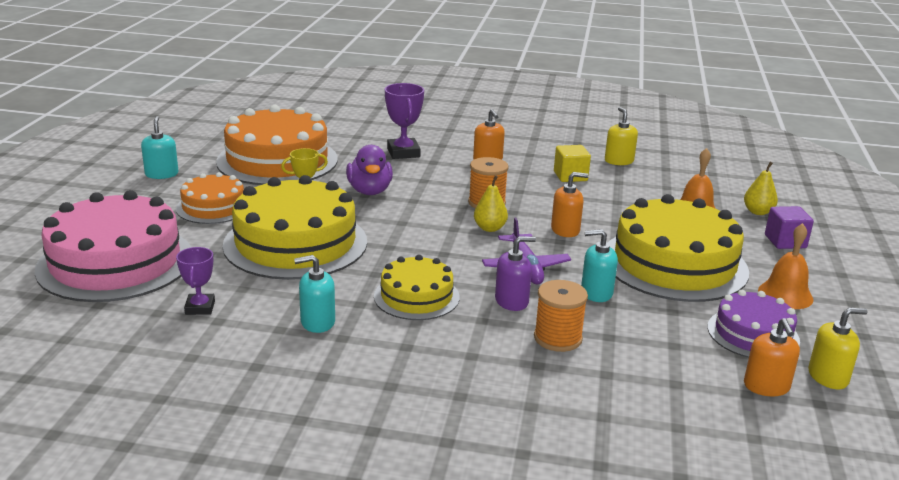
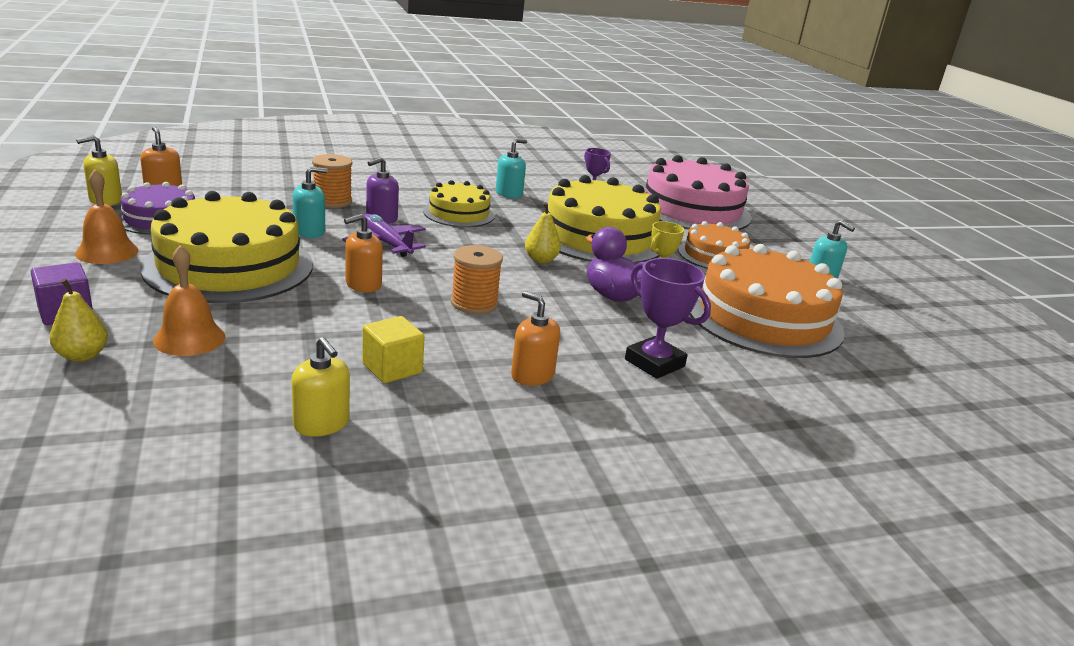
camera: 150 degrees right, 0 degrees up
(490, 228) = (446, 274): yellow pear -> yellow pear (541, 260)

